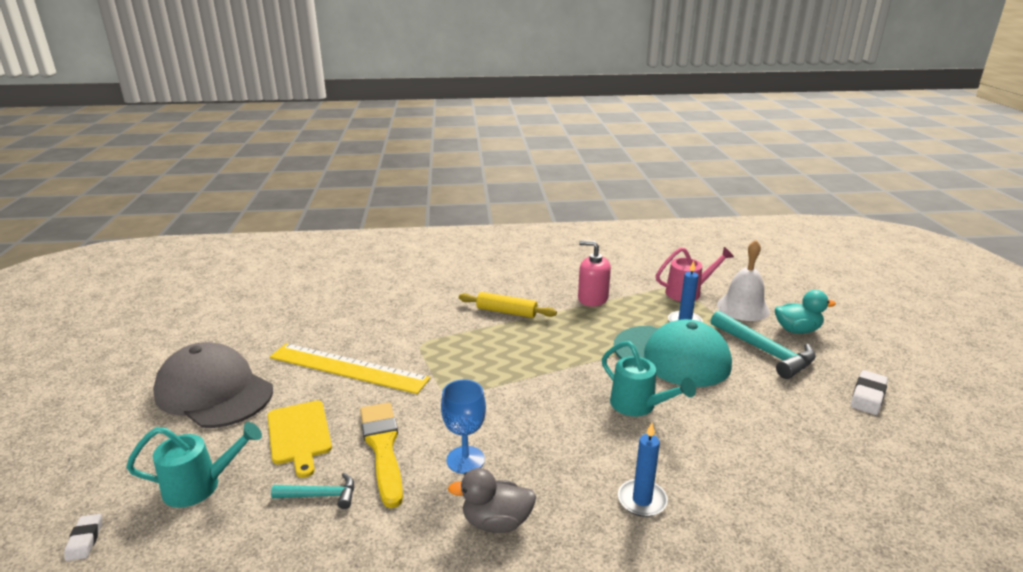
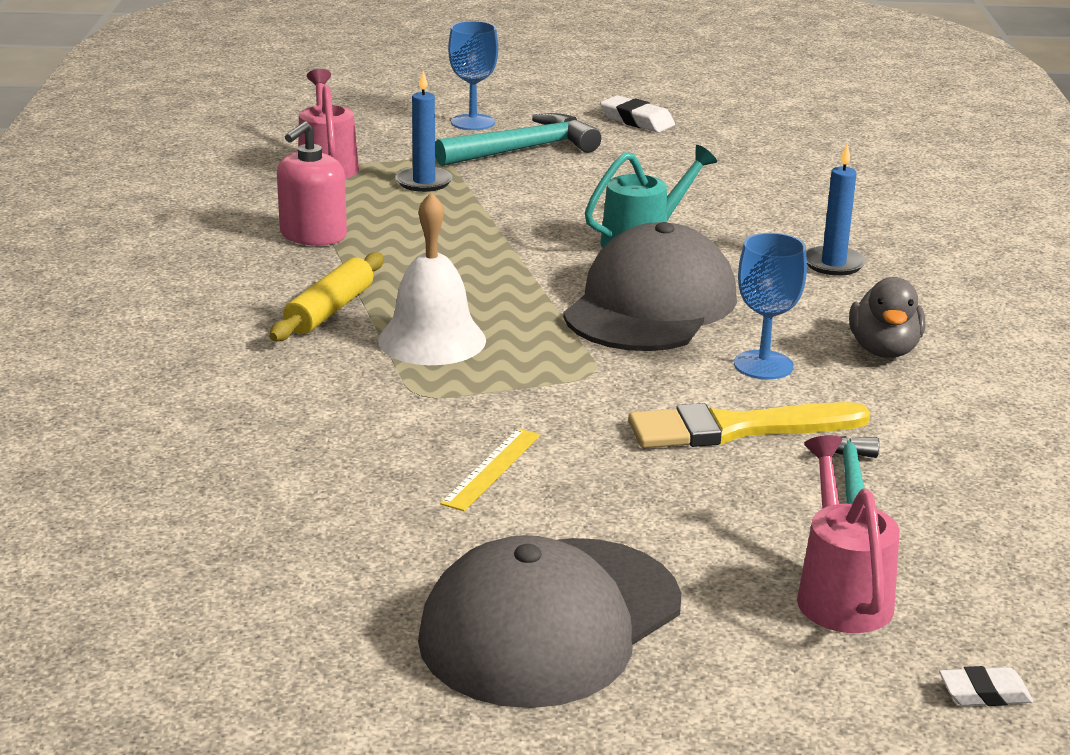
camera: 85 degrees left, 0 degrees up
(200, 486) = (841, 594): turquoise watering can -> pink watering can
(299, 435) = (701, 507): yellow cutting board -> none
(348, 368) = (492, 469): yellow ruler -> yellow ruler, size x0.46
(541, 411) = (650, 305): none -> grey cap
(672, 356) = (520, 204): turquoise cap -> none
(743, 307) = (395, 140): white bell -> white bell (432, 340)
(797, 330) = (472, 122): turquoise duck -> blue goblet

